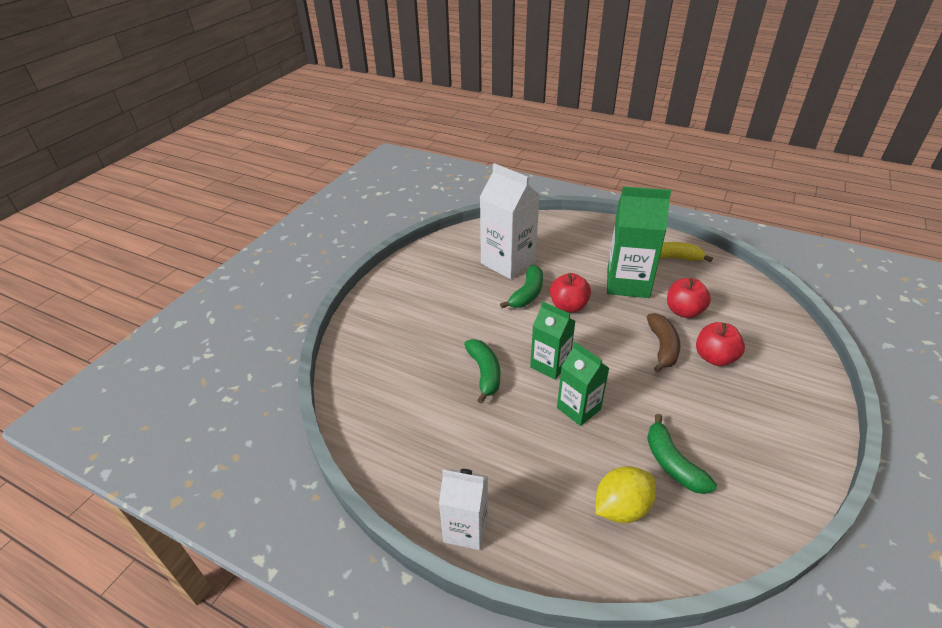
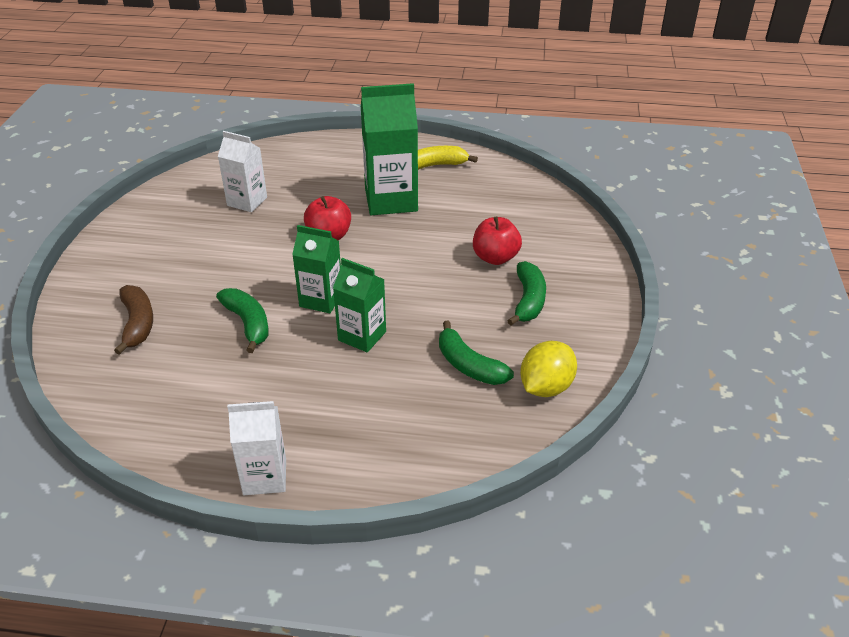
camera: 20 degrees left, 0 degrees up
(508, 262) = (247, 201): white carton -> white carton, size x0.61
(527, 294) = (278, 232): green banana -> green banana (528, 300)
(621, 508) = (425, 417): yellow lemon -> yellow lemon (546, 387)
(662, 347) = (440, 258): brown banana -> brown banana (137, 324)
(684, 311) = (456, 218): red apple -> none

